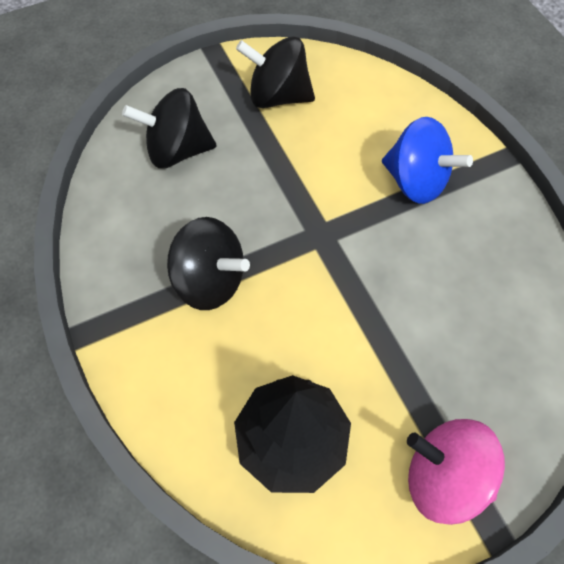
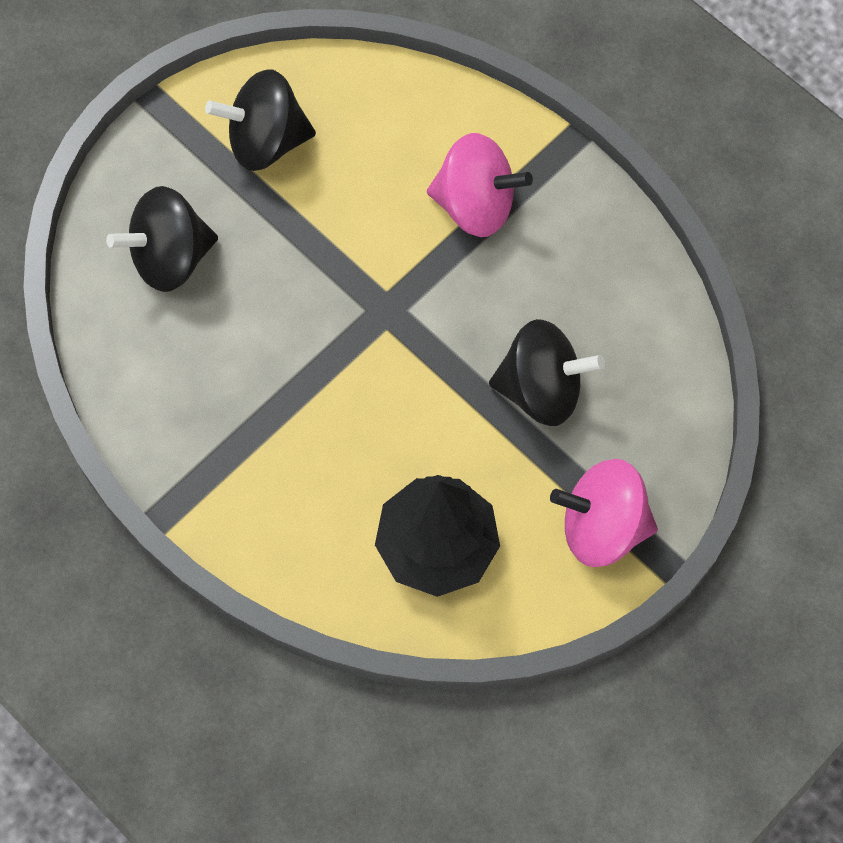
camera: 20 degrees left, 5 degrees up
(210, 280) = (280, 407): black spinning top -> black spinning top (541, 389)
(416, 181) = (475, 205): blue spinning top -> pink spinning top

